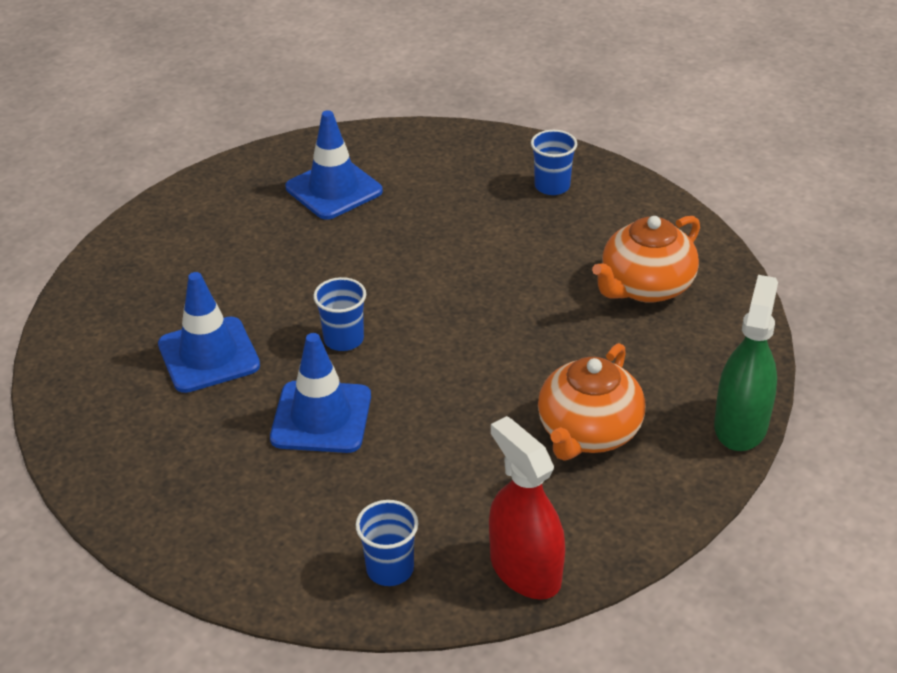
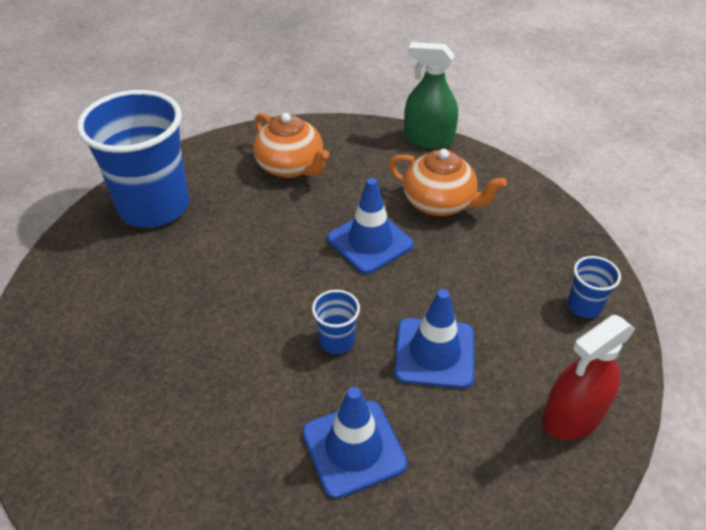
camera: 90 degrees left, 5 degrees up
(334, 189) = (107, 356): blue traffic cone -> blue traffic cone (370, 242)
(525, 570) = (567, 238): red spray bottle -> red spray bottle (572, 416)
(552, 186) = (154, 206): blue cup -> blue cup, size x2.39

